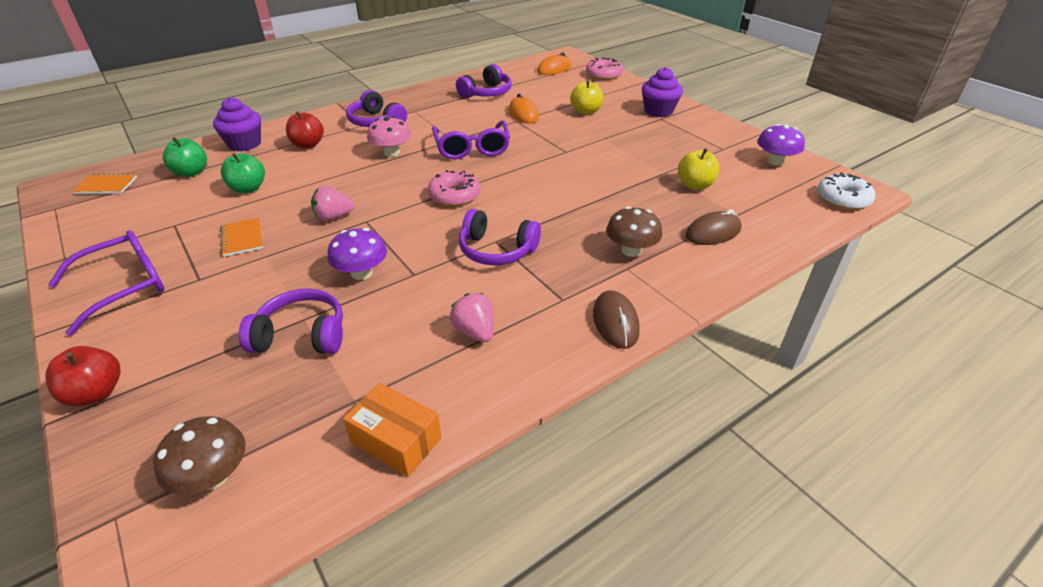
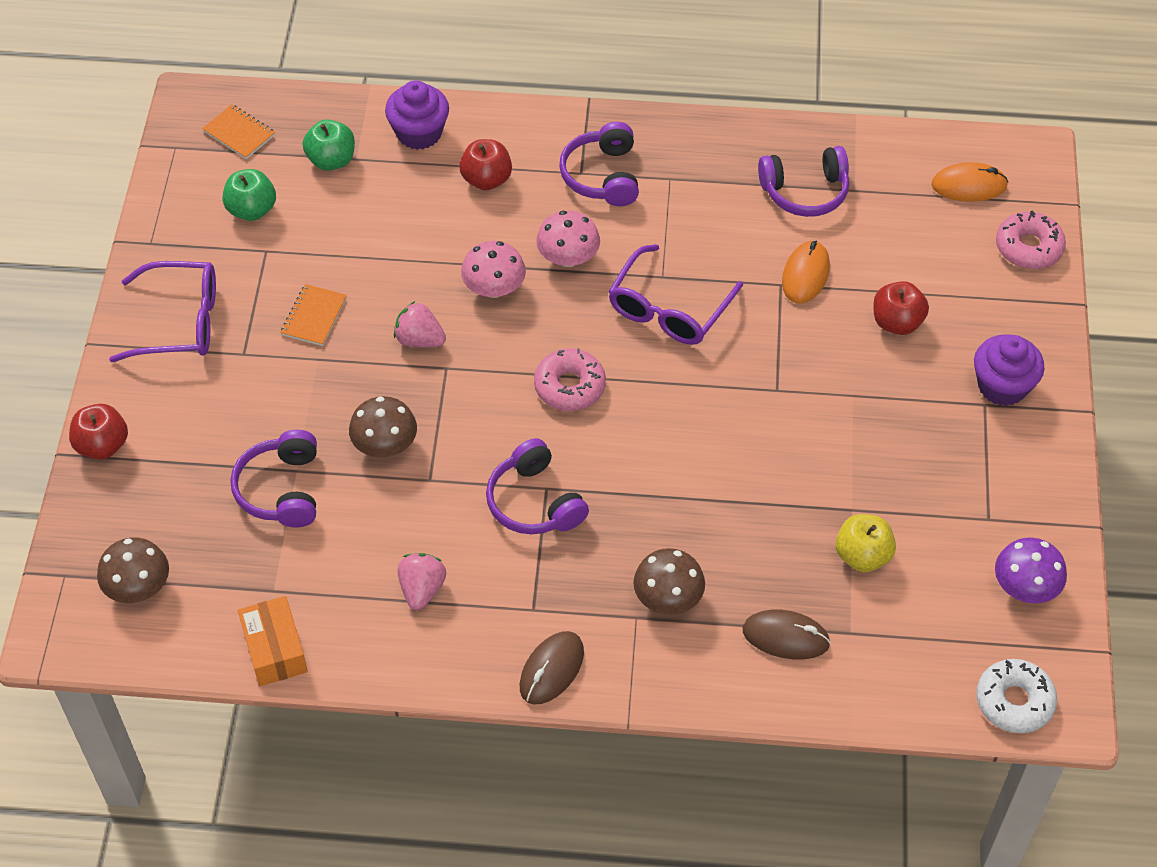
camera: 40 degrees right, 15 degrees up
(248, 189) = (369, 231): green apple -> green apple (252, 210)
(301, 335) = (281, 489): purple headphones -> purple headphones turned 135 degrees counterclockwise
(360, 179) = (494, 288): none -> pink mushroom
(361, 273) = (385, 445): purple mushroom -> brown mushroom
(586, 111) = (897, 322): yellow apple -> red apple

